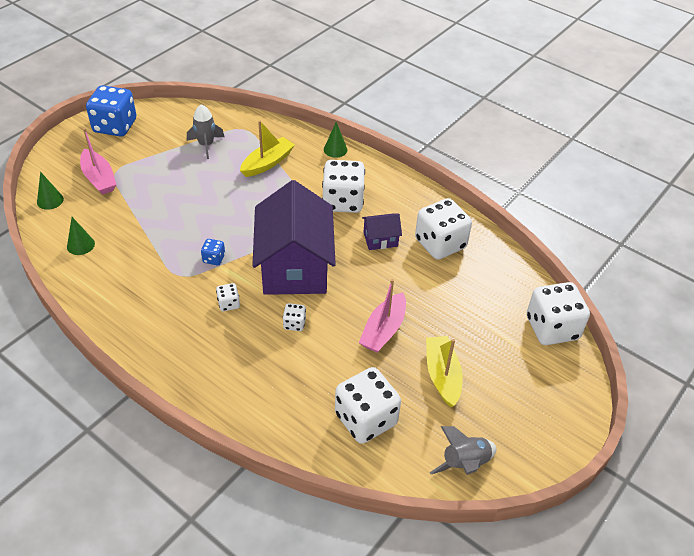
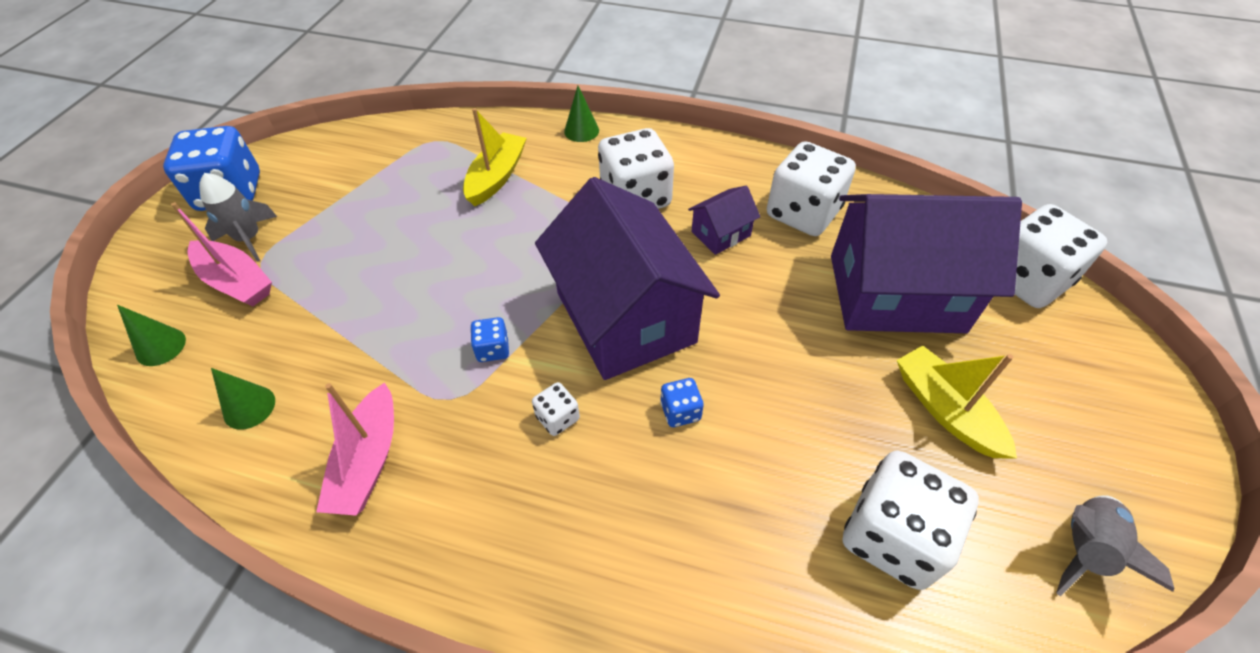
camera: 20 degrees left, 5 degrees up
(206, 145) = (390, 178): grey rocket -> grey rocket (249, 238)
(294, 324) = (680, 411): white dice -> blue dice
(383, 330) = (816, 370): pink boat -> pink boat (368, 461)
(462, 307) = (895, 293): none -> purple house

